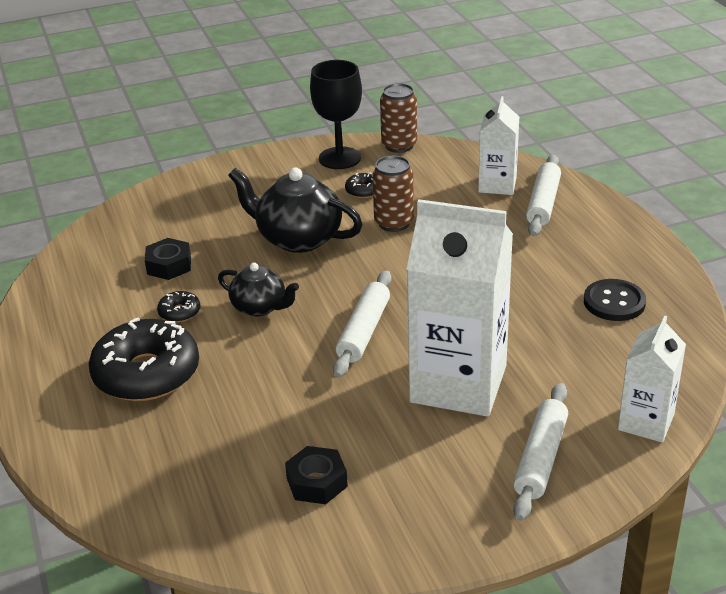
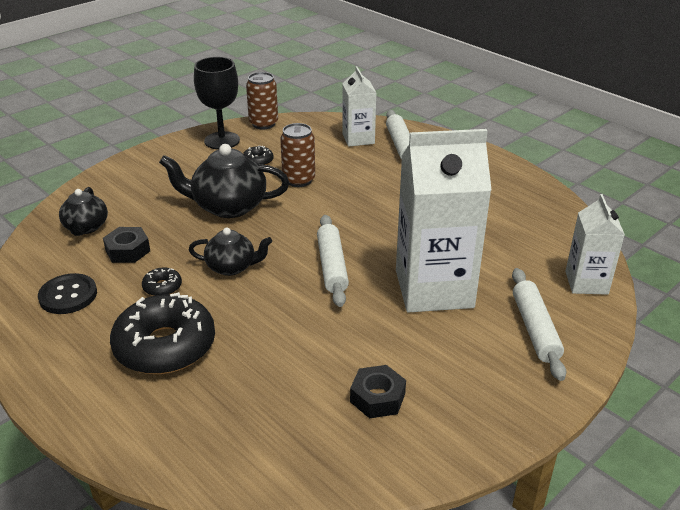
camera: 25 degrees left, 0 degrees up
(144, 231) = (86, 227): none -> black teapot
(614, 302) = (501, 203): black button -> black button (68, 295)

